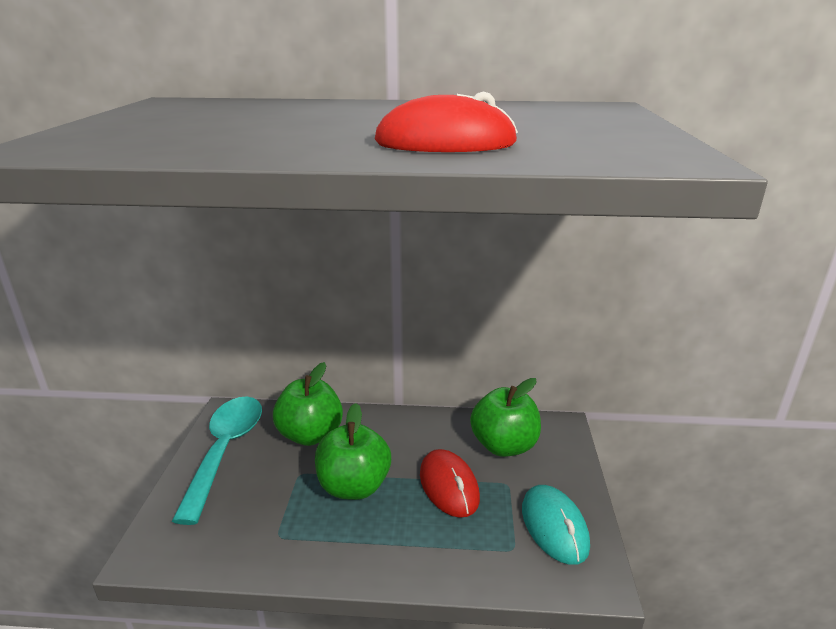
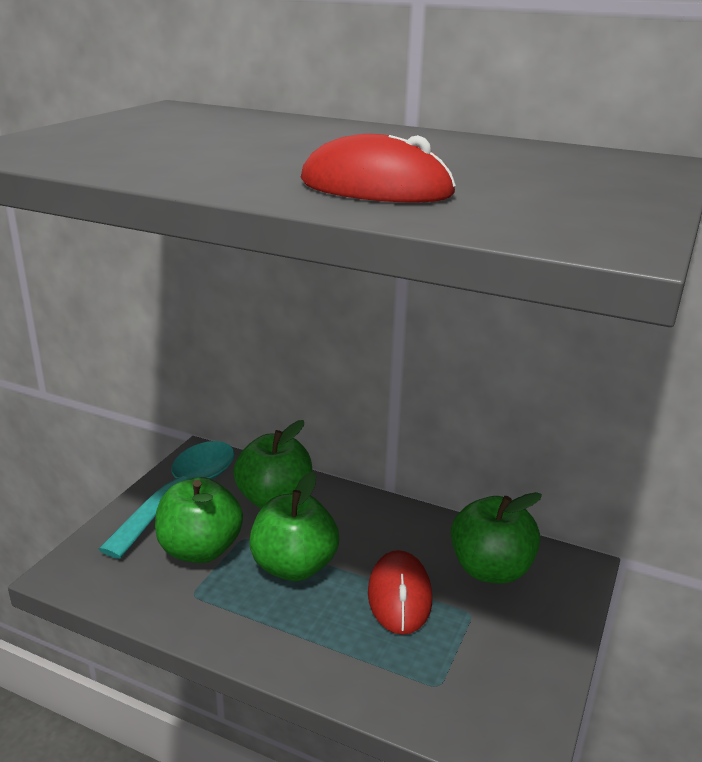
camera: 20 degrees right, 0 degrees up
(266, 495) = (200, 550): none -> green apple
(554, 526) = (501, 677): turquoise mouse -> none

